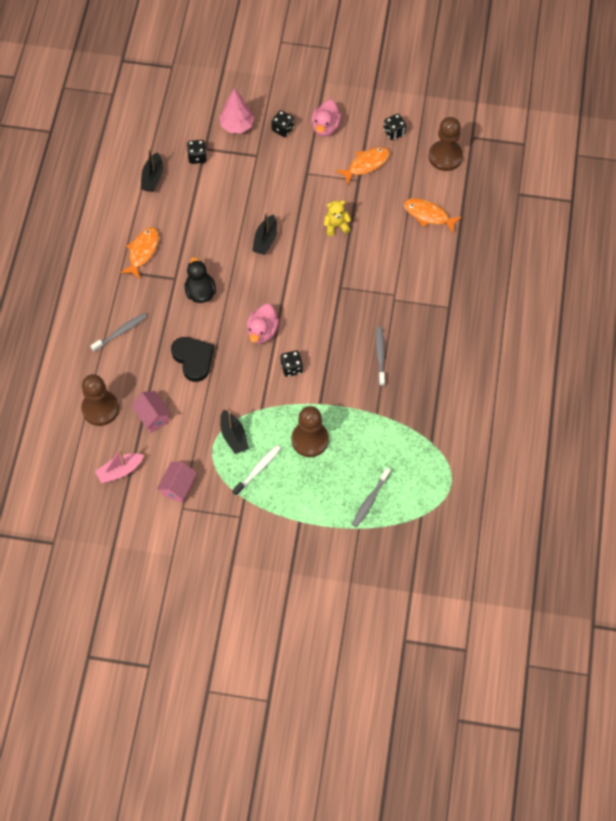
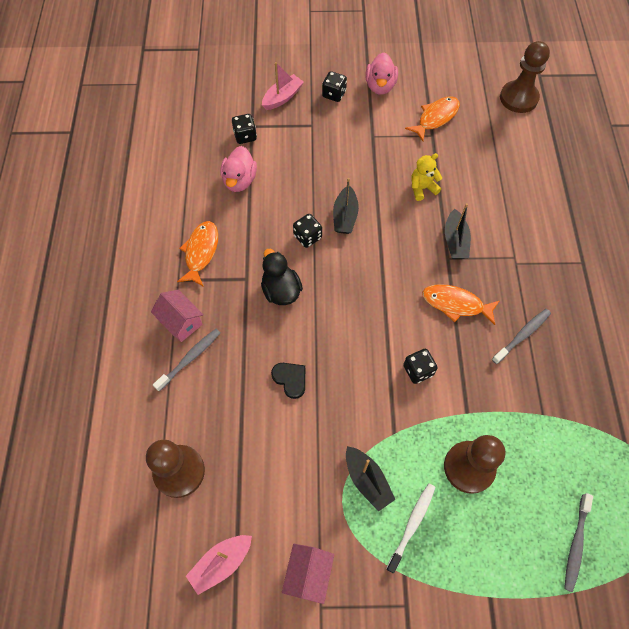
camera: 10 degrees left, 0 degrees up
(152, 177) = (198, 165): black boat -> black boat (455, 241)
(153, 417) = (252, 471): pink house -> pink house (181, 322)
(193, 359) = (290, 379): black heart -> black heart, size x0.62
(237, 125) = (282, 97): pink tree -> pink boat
(262, 331) = (369, 328): pink duck -> pink duck (239, 180)
(380, 355) = (522, 335): grey toothbrush -> grey toothbrush turned 60 degrees clockwise
(394, 132) = (455, 81): black dice -> black dice (307, 237)
(428, 215) = (522, 161): orange fish -> orange fish (456, 304)

